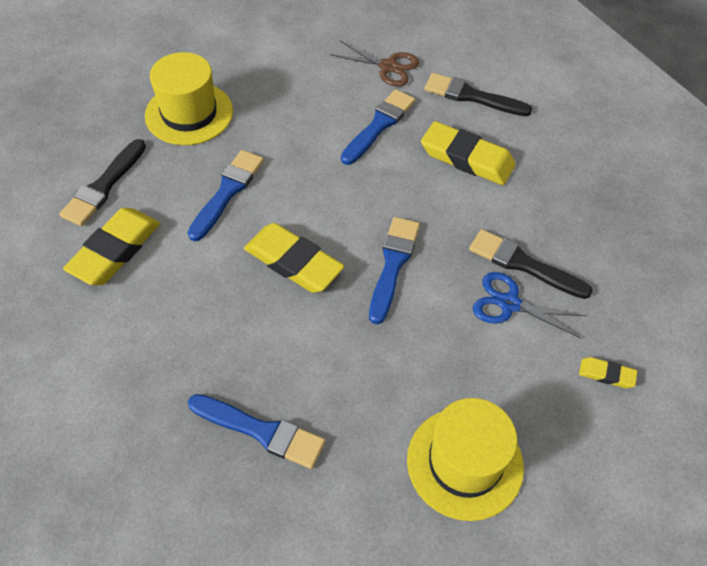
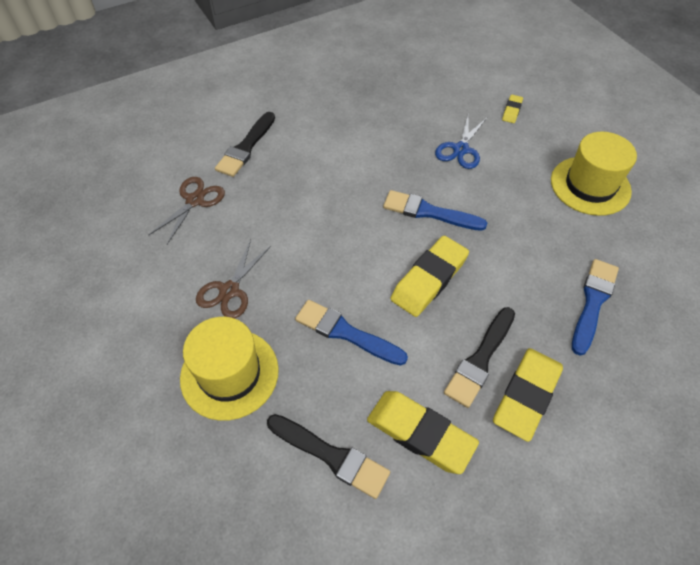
camera: 85 degrees left, 0 degrees up
(277, 104) = (229, 290): none -> brown scissors
(379, 125) = (271, 211): blue brush -> none
(467, 158) = (318, 157): yellow eraser -> yellow eraser (526, 395)
(523, 264) = (425, 138): black brush -> black brush (480, 360)

